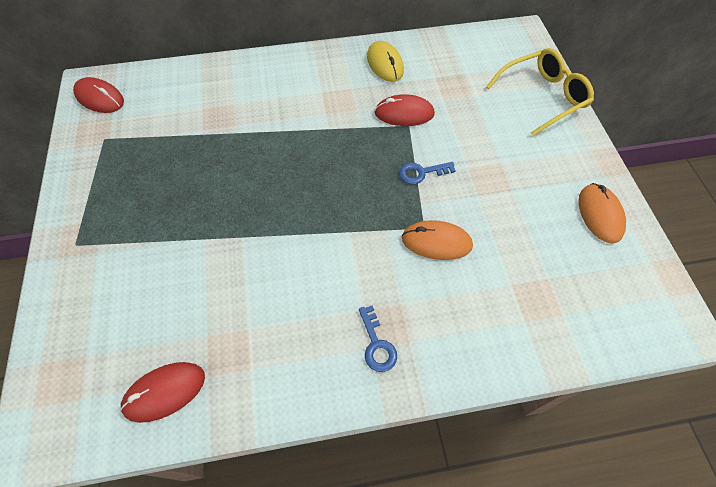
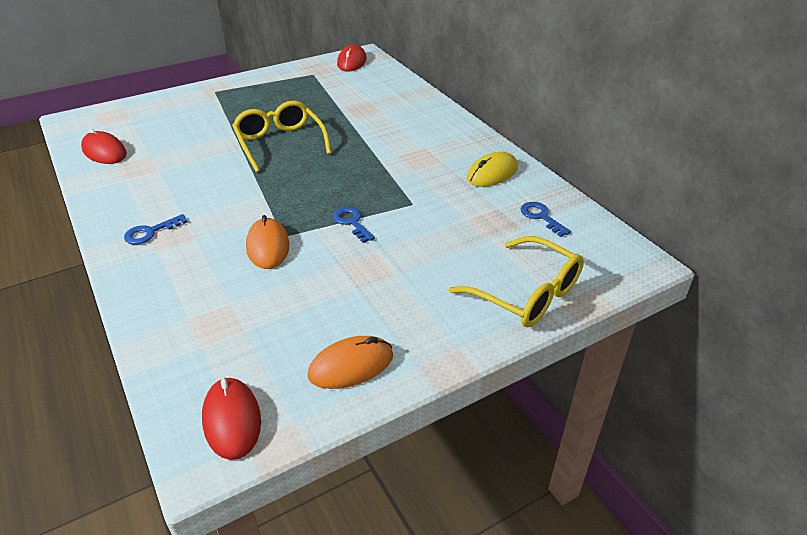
camera: 70 degrees right, 20 degrees down
(252, 199) = (280, 143): none -> yellow glasses
(404, 113) = (427, 198): red mouse -> red mouse (232, 420)
(456, 58) = (541, 217): none -> blue key

